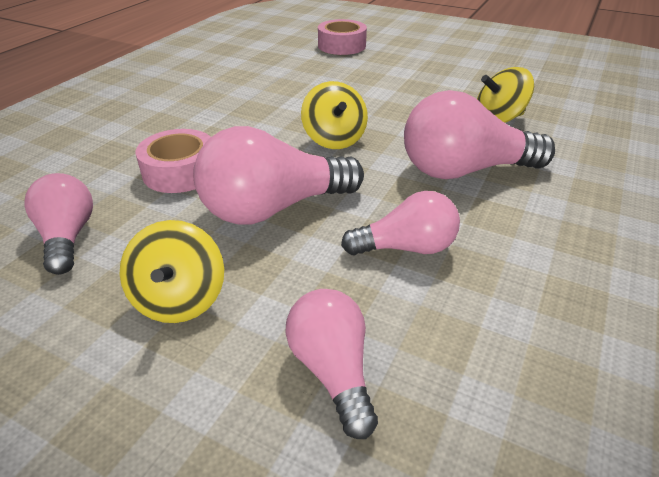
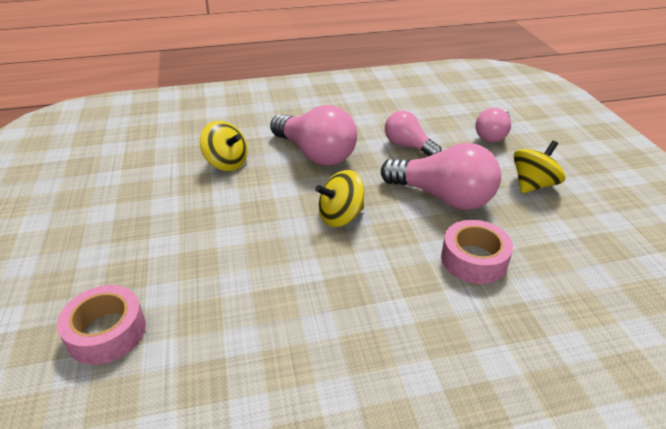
camera: 130 degrees left, 0 degrees up
(68, 237) = (581, 253): pink light bulb -> none
(334, 139) = (340, 216): yellow spinning top -> yellow spinning top turned 150 degrees counterclockwise

